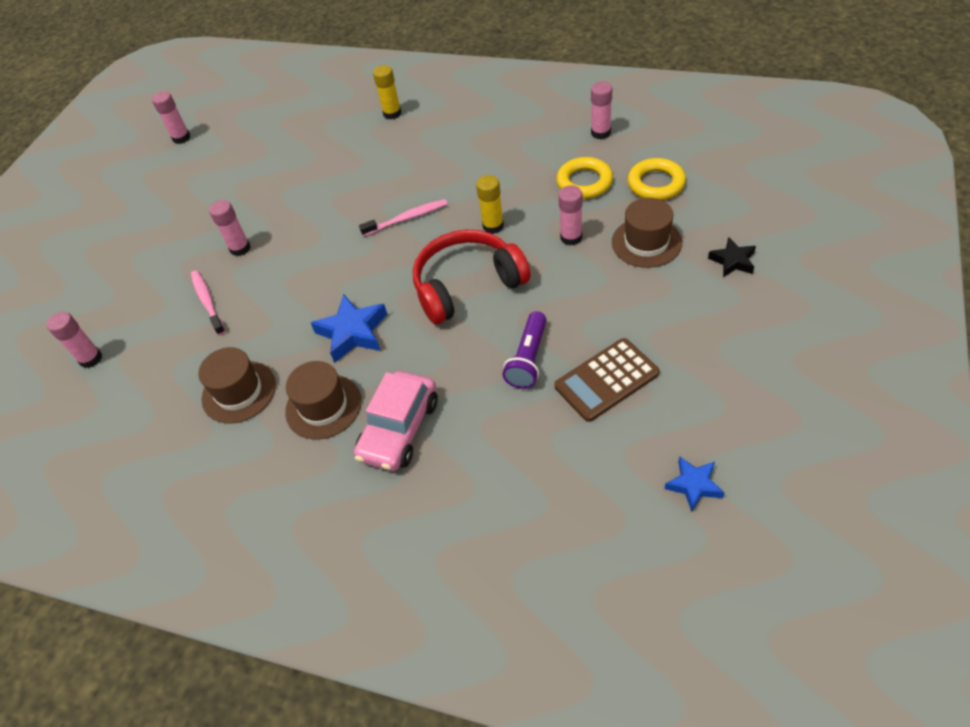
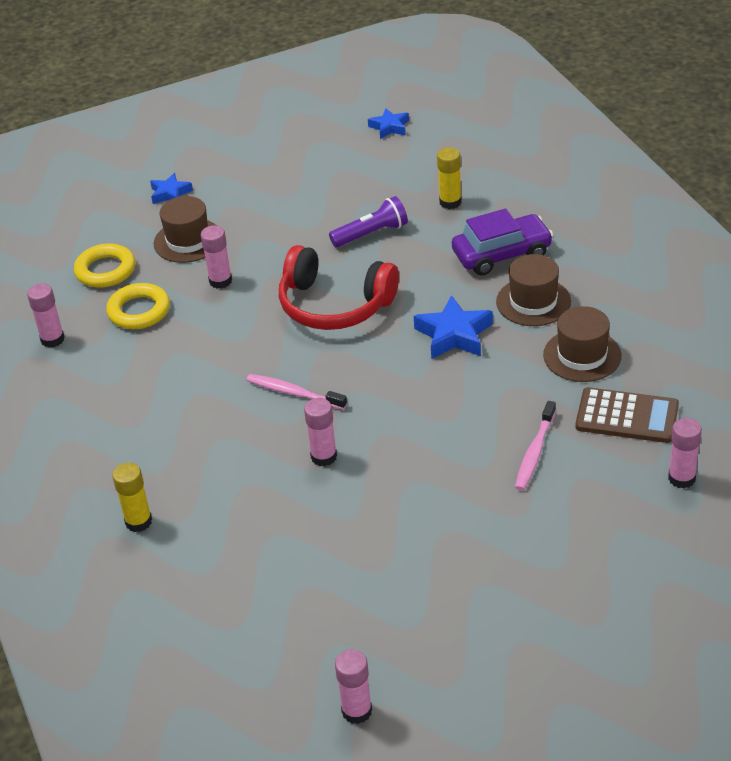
camera: 135 degrees left, 10 degrees down
(240, 248) = (454, 484): pink glue stick -> pink glue stick (324, 457)
(399, 429) = (502, 254): pink car -> purple car
(493, 226) = (250, 332): yellow glue stick -> yellow glue stick (450, 202)
(606, 380) = (349, 193): brown calculator -> brown calculator (627, 416)
(732, 261) = (170, 193): black star -> blue star

